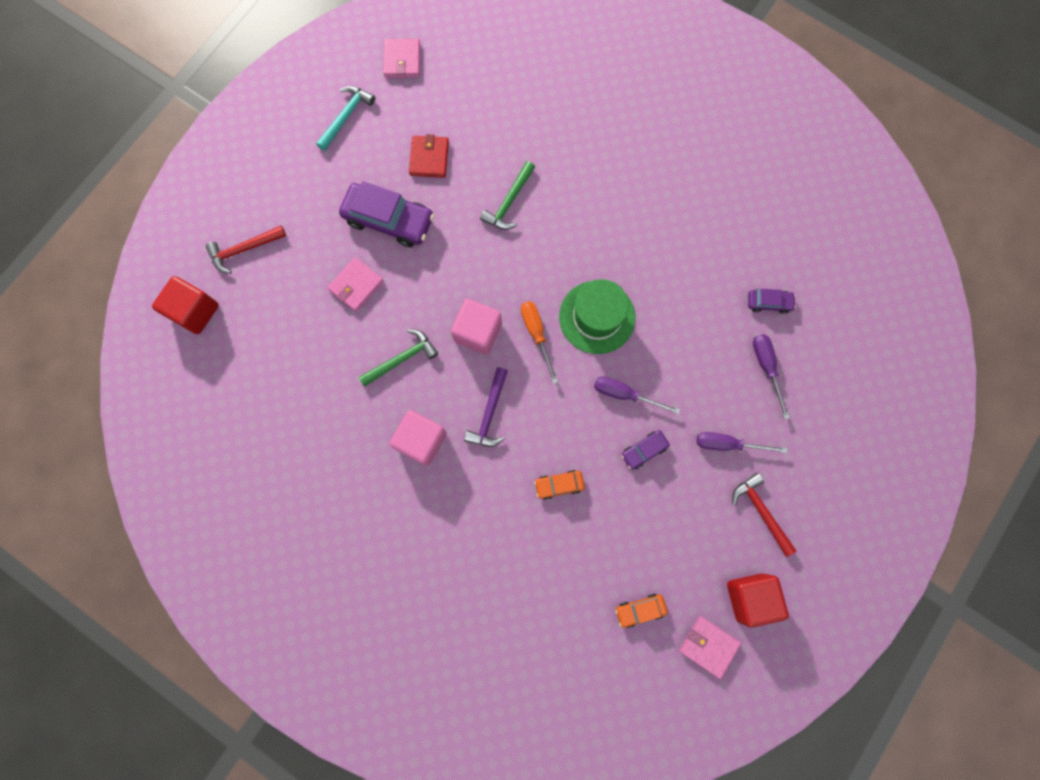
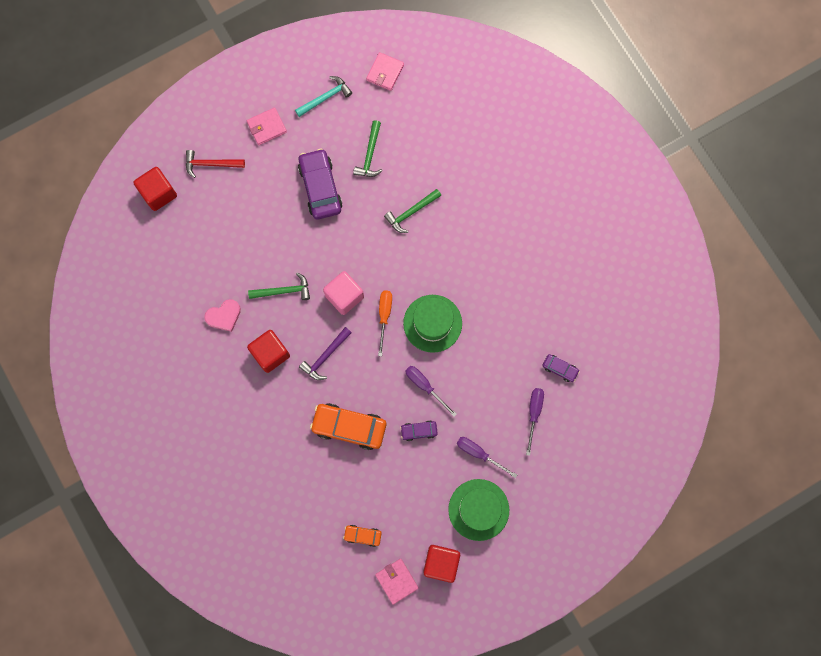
camera: 25 degrees right, 0 degrees up
(343, 421) = (224, 316): none -> pink heart
(356, 285) = (276, 225): pink wallet -> pink wallet (267, 127)
(389, 220) = (320, 187): purple car -> purple car turned 150 degrees counterclockwise
(421, 440) = (270, 353): pink cube -> red cube
(429, 158) = (370, 155): red wallet -> green hammer
(559, 485) = (349, 427): orange car -> orange car, size x2.01
(761, 511) = (478, 509): red hammer -> green hat

